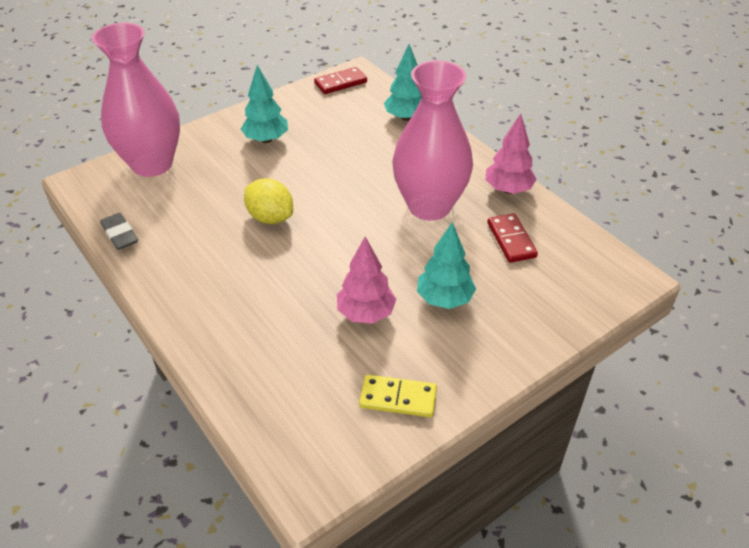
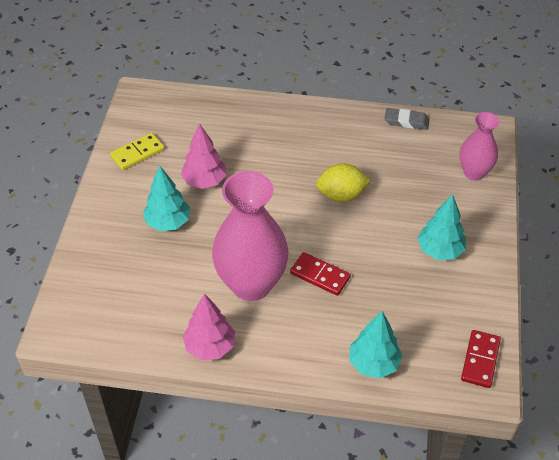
camera: 135 degrees right, 5 degrees up
(152, 164) = (474, 172): pink vase -> pink vase, size x0.56
(511, 240) = (165, 299): red domino -> red domino (320, 275)

